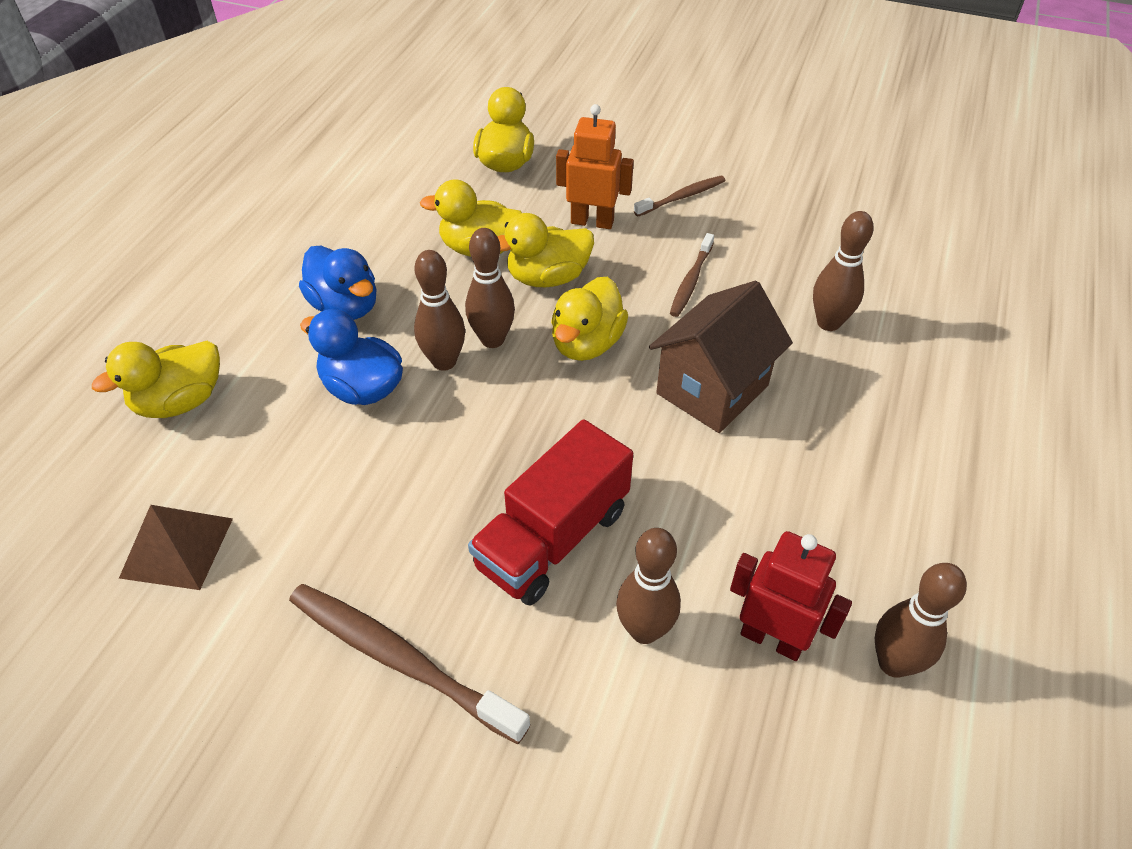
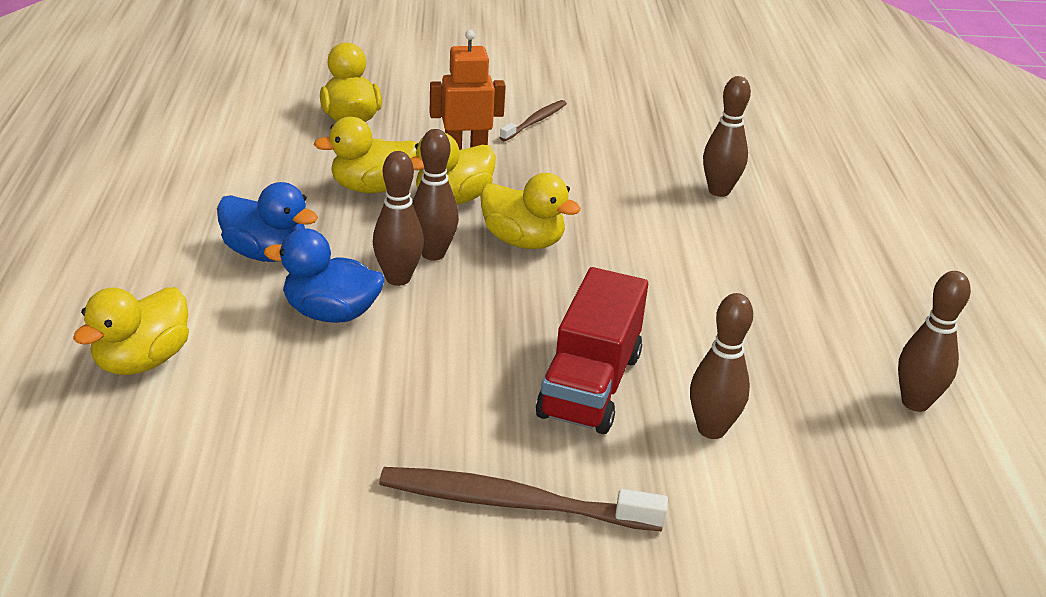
camera: 25 degrees left, 15 degrees down
(177, 547) = (227, 475): brown pyramid -> none
(587, 343) = (523, 241): yellow duck -> yellow duck turned 60 degrees counterclockwise
(691, 281) = (584, 180): brown toothbrush -> none
(712, 389) = (655, 254): brown house -> none
(772, 638) = (815, 410): red robot -> none

